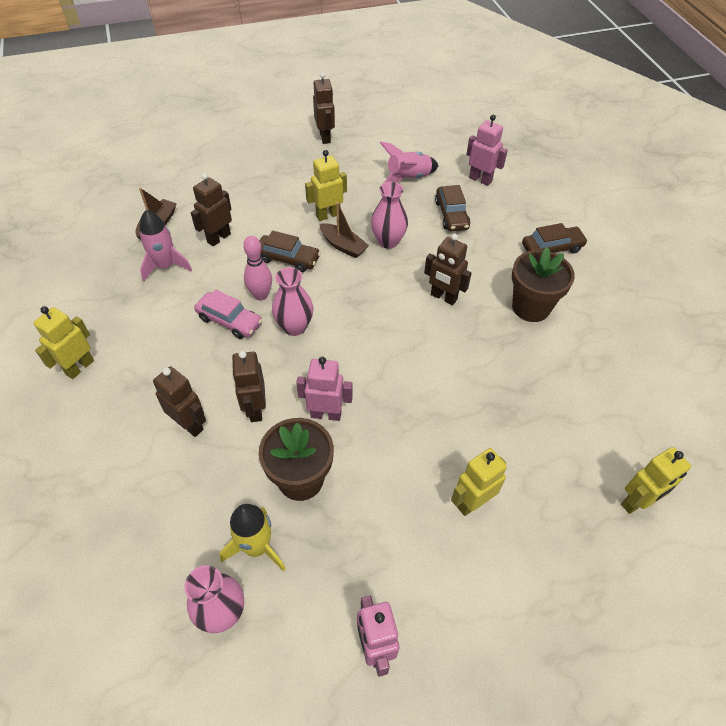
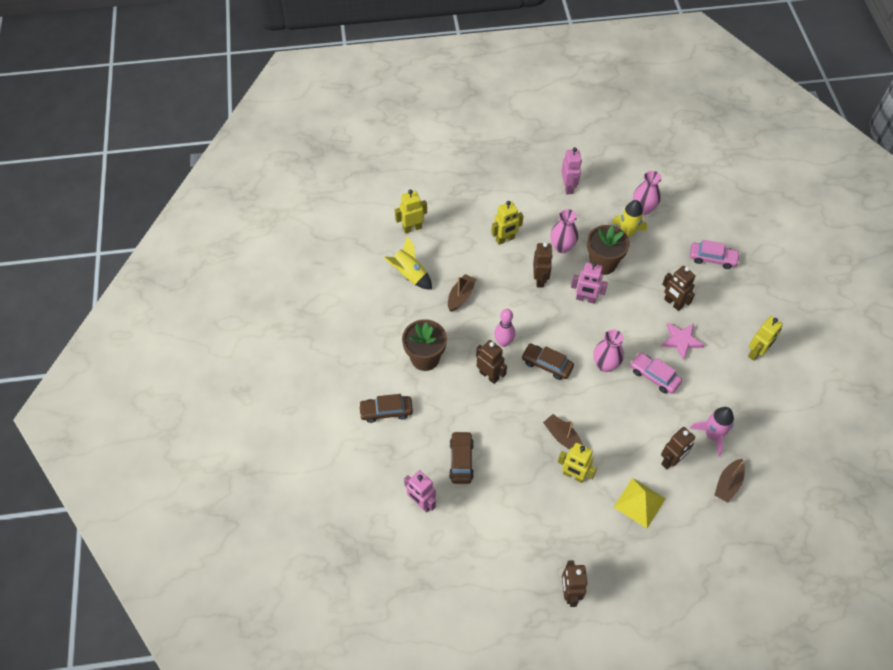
camera: 170 degrees left, 5 degrees up
(107, 516) = (712, 258): none -> pink car
(186, 370) = (681, 341): none -> pink star
(255, 409) = (631, 308): brown robot -> brown robot (540, 279)
(257, 201) = (639, 503): none -> yellow pyramid
(261, 295) = (631, 396): pink bowling pin -> pink bowling pin (503, 342)
(288, 259) = (610, 429): brown car -> brown car (547, 364)
(328, 215) = (573, 475): yellow robot -> yellow robot turned 45 degrees clockwise
(388, 241) = (523, 437): pink vase -> pink vase (562, 247)
(408, 178) = (491, 514): pink rocket -> none
(513, 394) = (460, 296): none -> brown boat
(602, 417) = (409, 274): none -> yellow rocket

